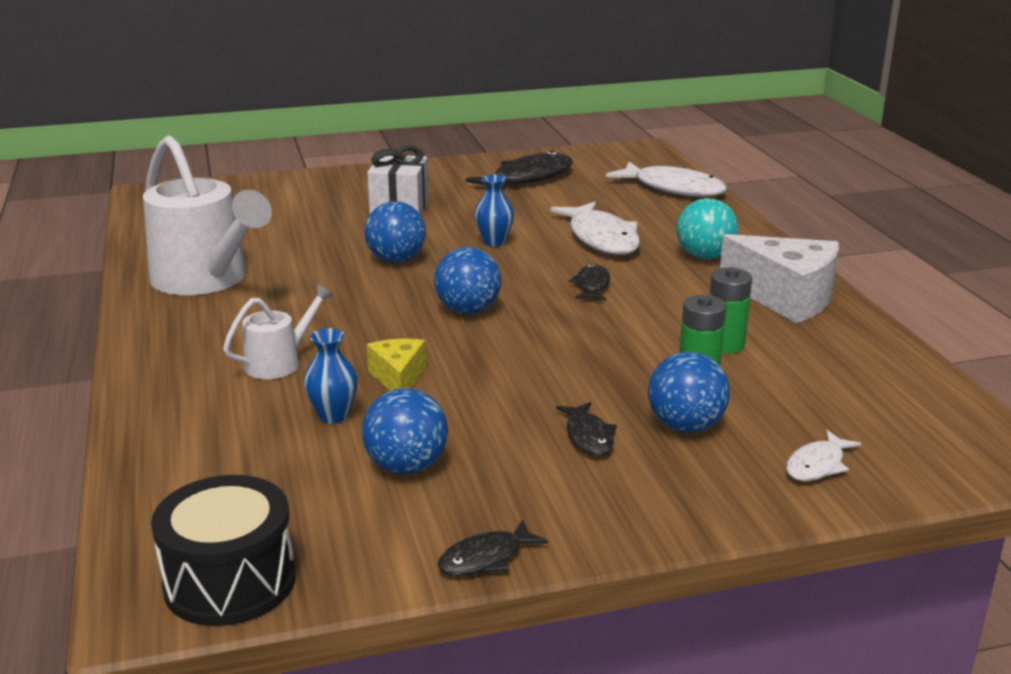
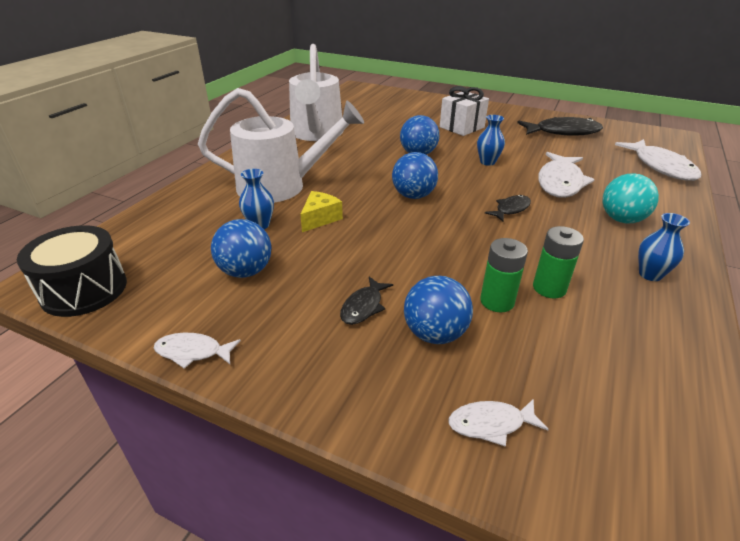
camera: 40 degrees right, 10 degrees up
(280, 362) = (282, 186): white watering can -> white watering can, size x2.03
(485, 558) = (192, 352): black fish -> white fish
(785, 298) = (650, 274): white cheese -> blue vase

